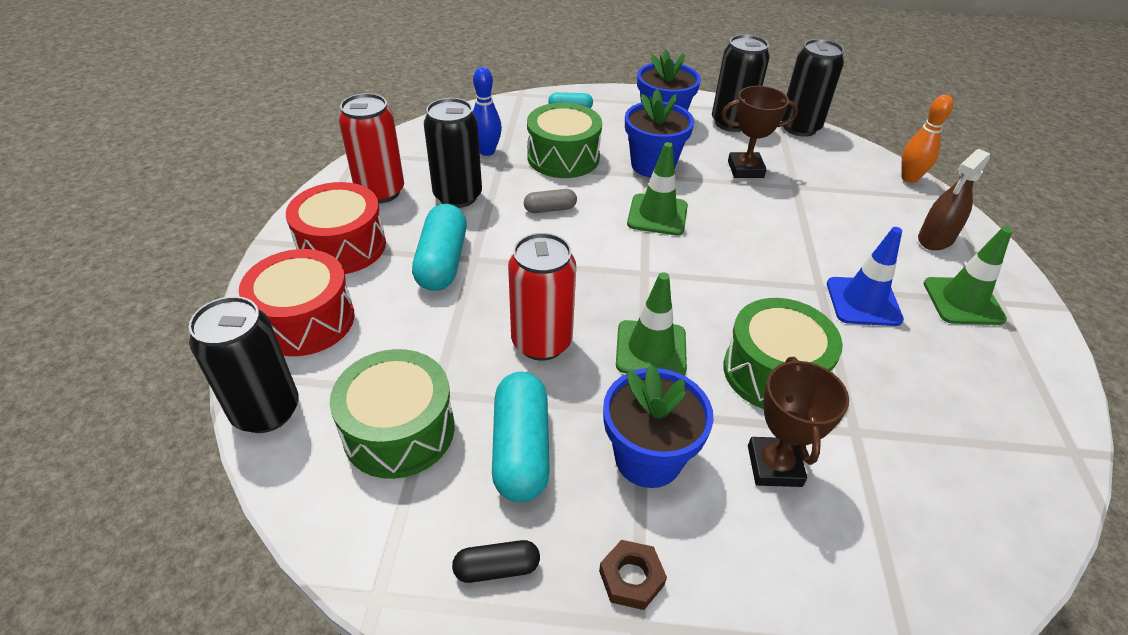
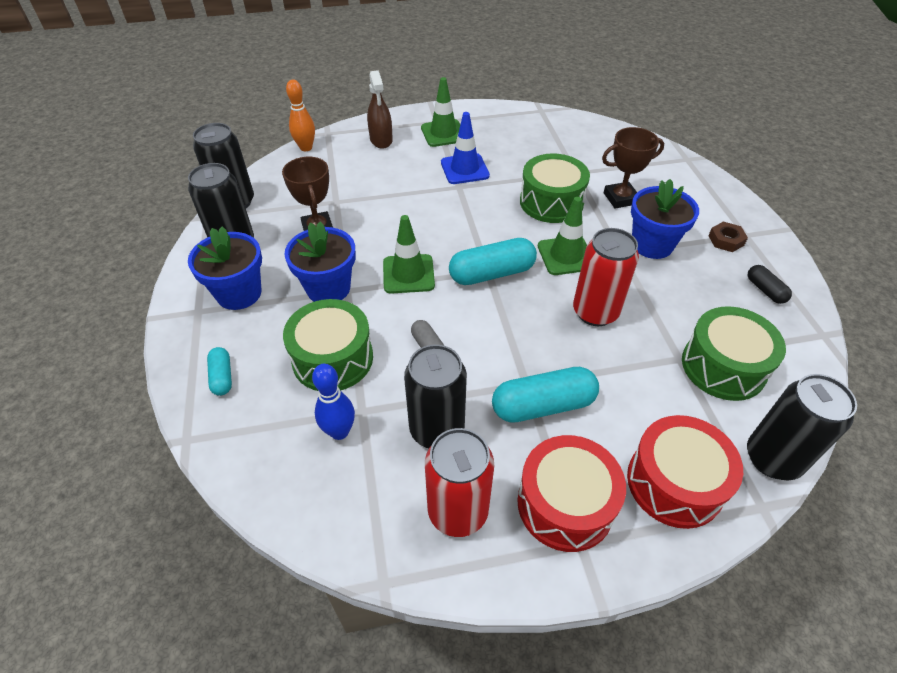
camera: 105 degrees left, 5 degrees up
(521, 449) = (688, 300): turquoise capsule -> turquoise capsule (492, 273)
(935, 239) = (381, 140): brown spray bottle -> brown spray bottle turned 45 degrees clockwise

